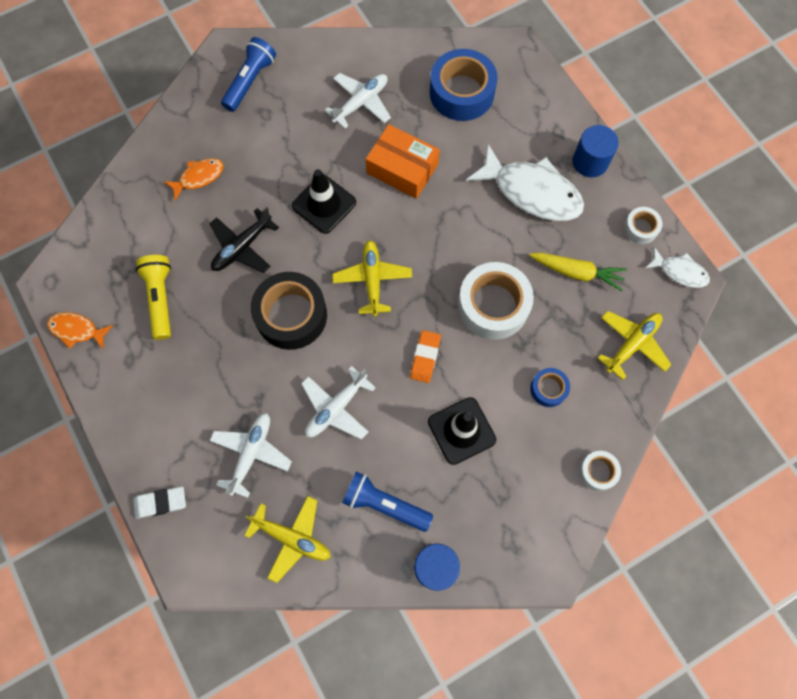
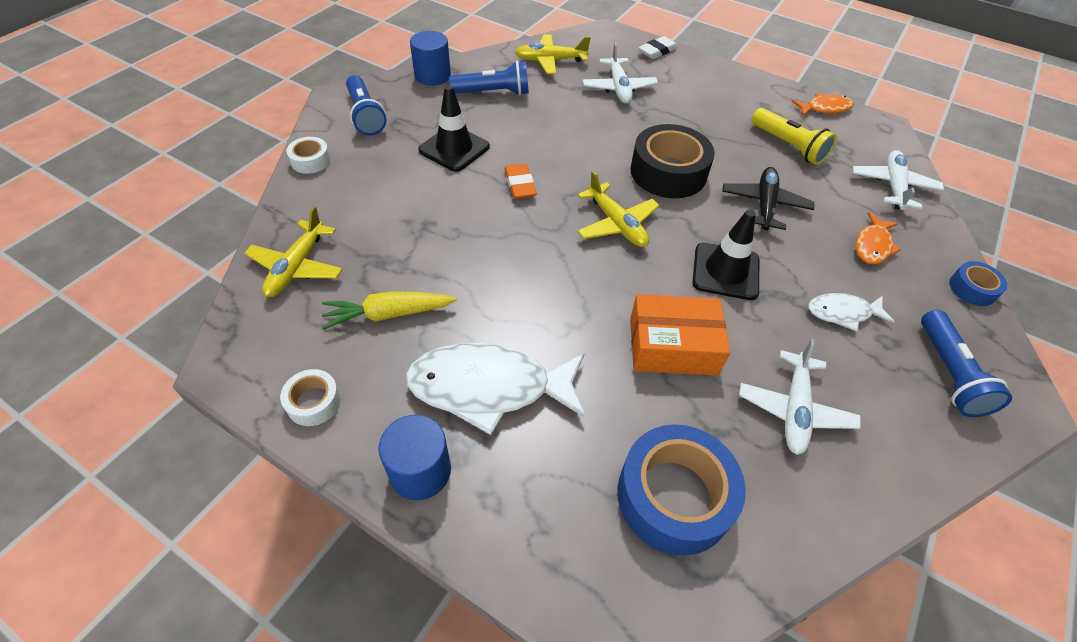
camera: 150 degrees right, 20 degrees down
(336, 408) = (575, 129): white plane -> white plane (893, 186)
(493, 305) = (474, 247): white tape -> none
(529, 523) = (365, 115): none -> blue flashlight
(548, 389) = (382, 201): blue tape -> blue tape (972, 289)
(680, 272) = (245, 367): white fish -> white fish (842, 313)

